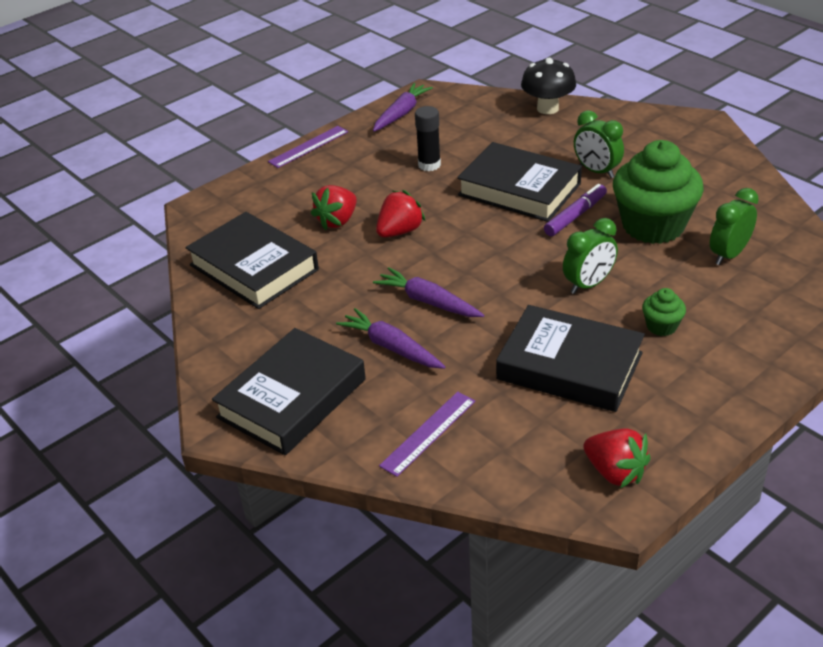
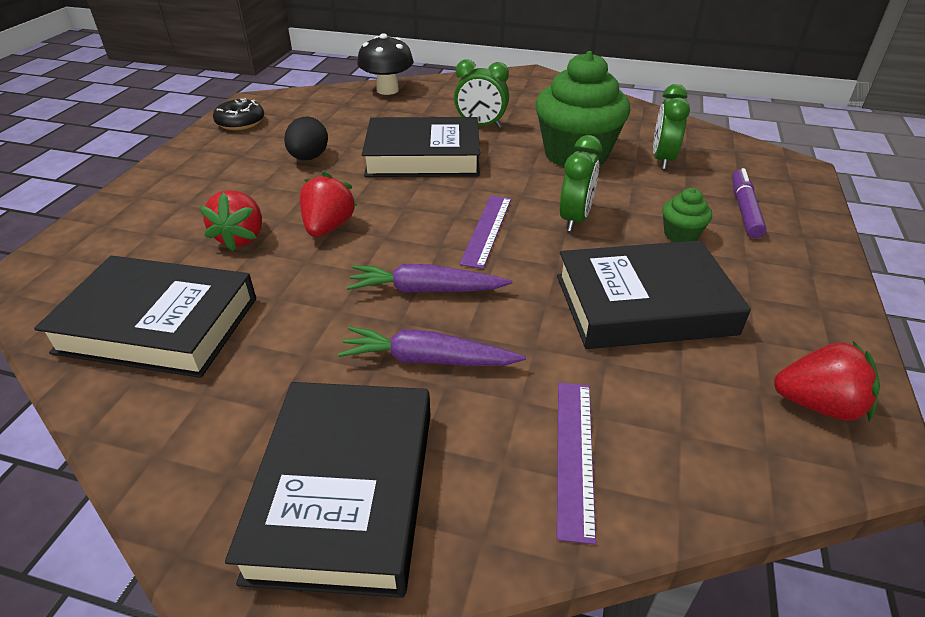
camera: 35 degrees left, 0 degrees up
(308, 146) = (148, 174): purple ruler -> purple ruler (486, 230)
(401, 113) = (240, 122): purple carrot -> black donut
(429, 165) = (309, 158): black glue stick -> black egg
(575, 216) = (499, 164): purple marker -> purple marker (744, 210)

